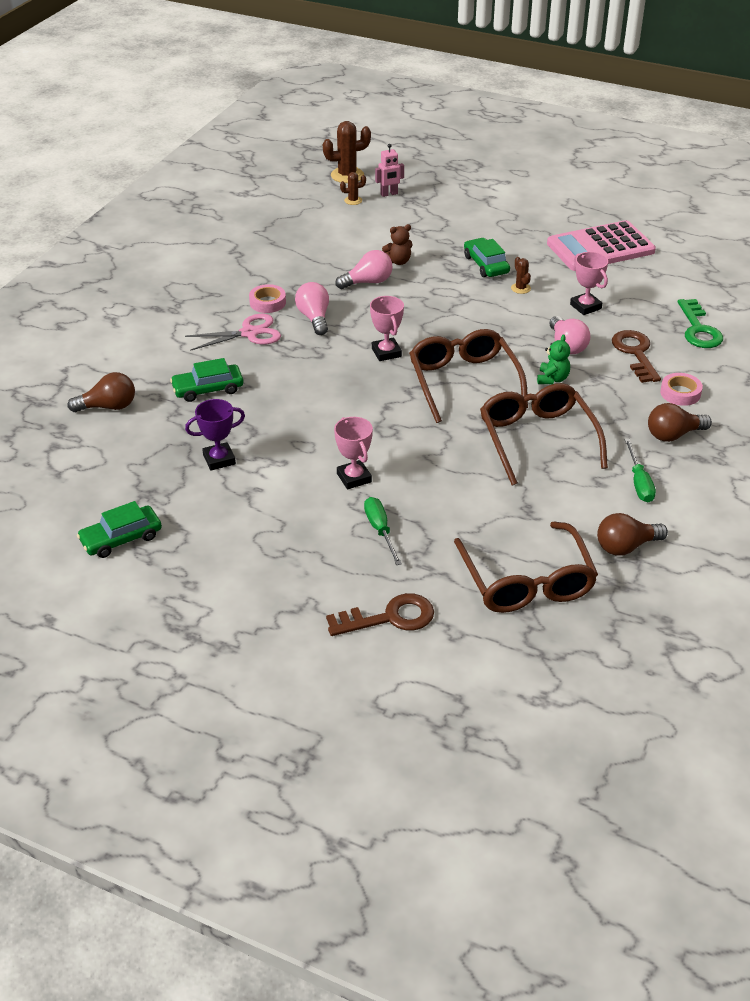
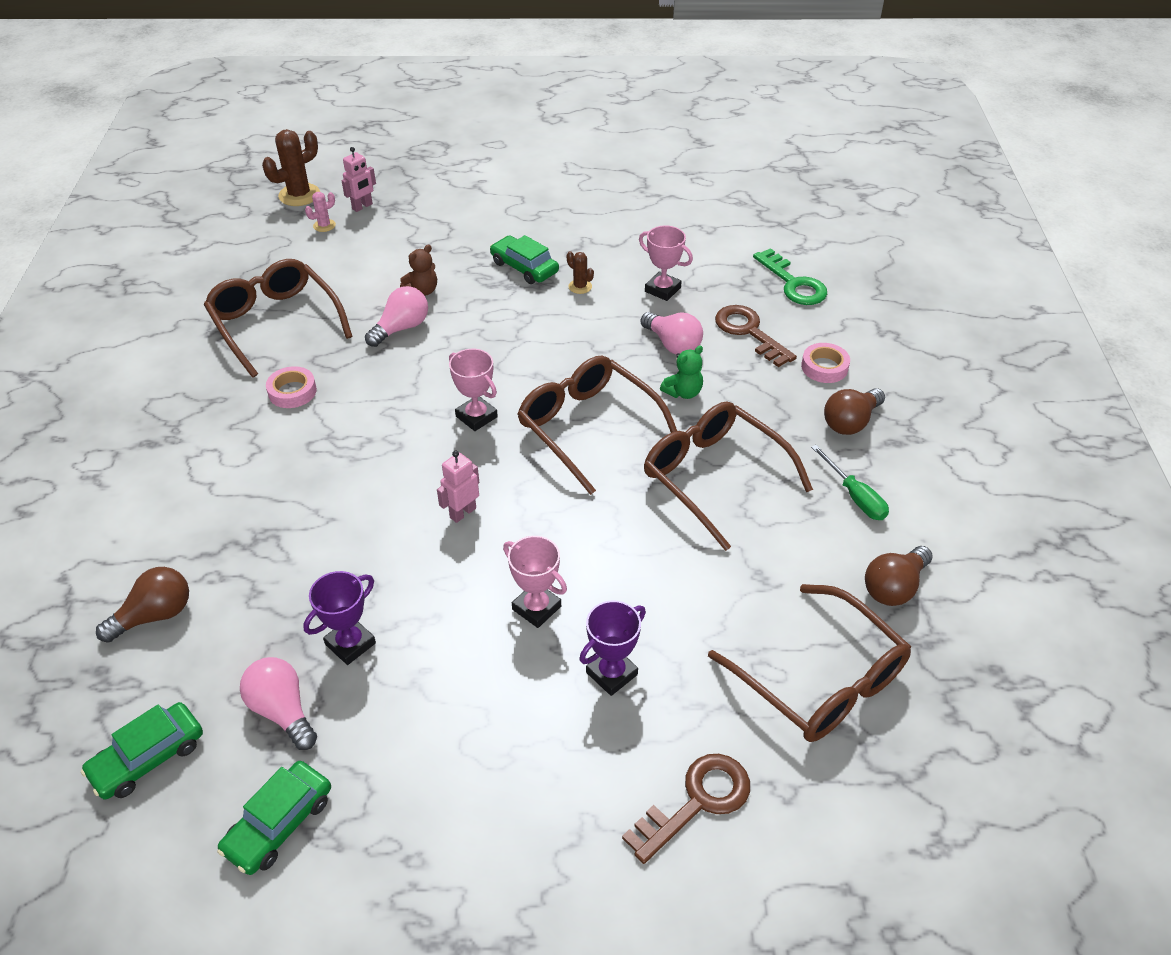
camera: 25 degrees left, 5 degrees up
(208, 389) = (280, 541): green car -> green car (148, 757)
(249, 333) = (292, 442): pink scissors -> none
(281, 257) = (276, 323): none -> brown glasses
(314, 318) = (363, 396): pink light bulb -> pink light bulb (283, 711)
(339, 408) = (462, 513): none -> pink robot
(353, 200) = (324, 225): brown cactus -> pink cactus
(380, 530) = (611, 673): green screwdriver -> purple trophy
(552, 379) = (683, 392): green teddy bear -> green teddy bear turned 60 degrees clockwise
(600, 247) = (634, 213): pink calculator -> none

